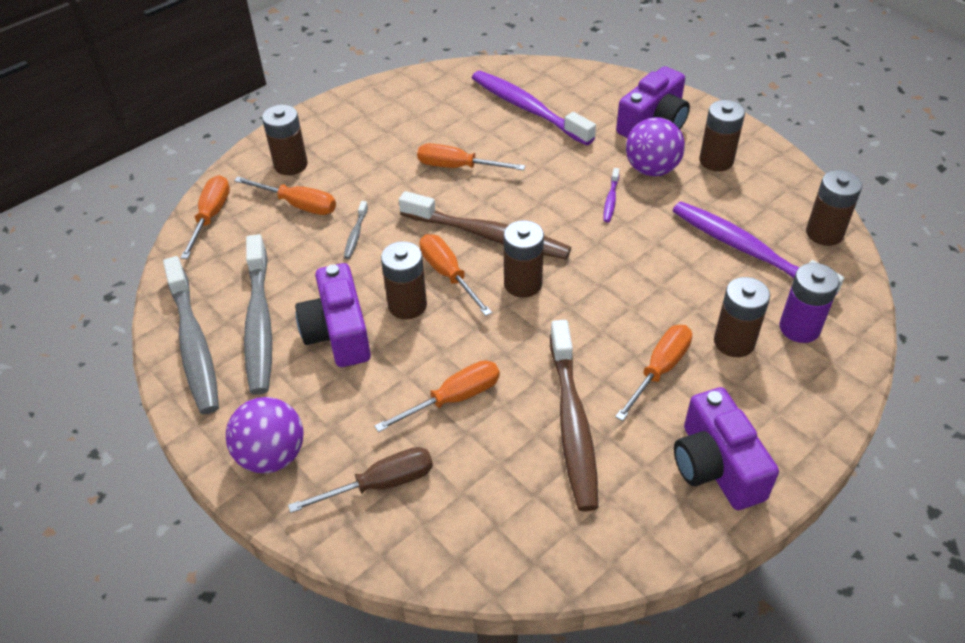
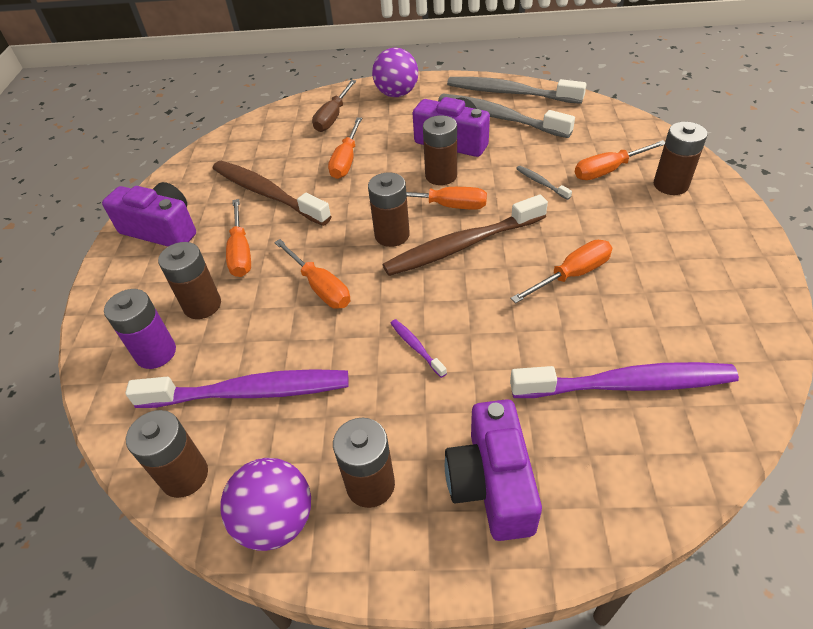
camera: 135 degrees right, 0 degrees up
(211, 216) = (635, 130): orange screwdriver -> orange screwdriver (320, 287)
(651, 169) = (420, 413): purple ball -> purple ball (276, 520)

